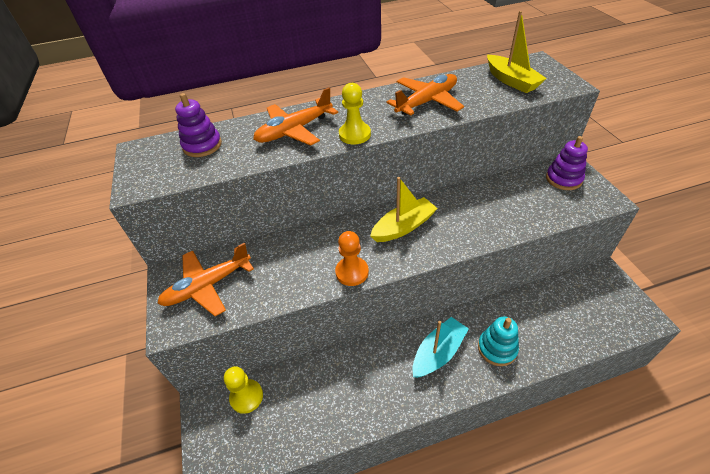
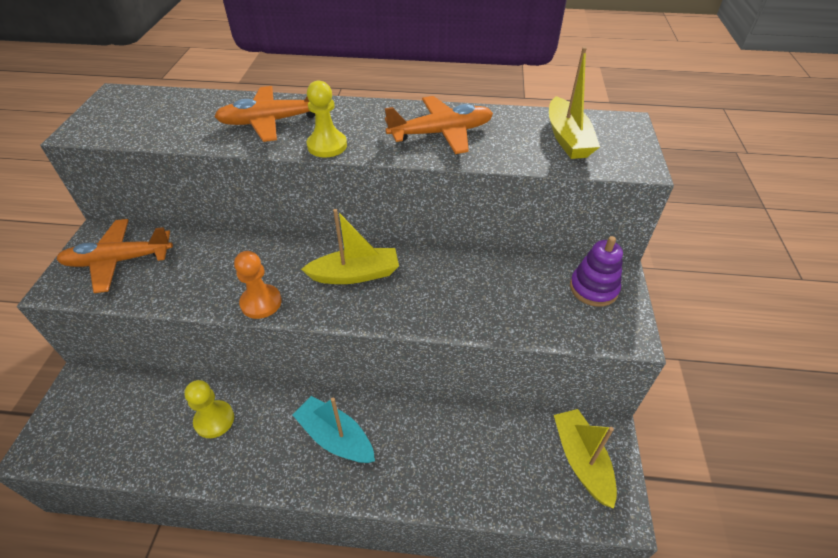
camera: 20 degrees right, 0 degrees up
(202, 145) = (173, 109): purple stacking toy -> none
(246, 397) = (118, 394): yellow pawn -> yellow pawn (214, 420)
(438, 353) = (335, 437): turquoise boat -> turquoise boat turned 120 degrees counterclockwise
(497, 348) = (404, 463): turquoise stacking toy -> none
(602, 297) = (581, 460): none -> yellow boat

